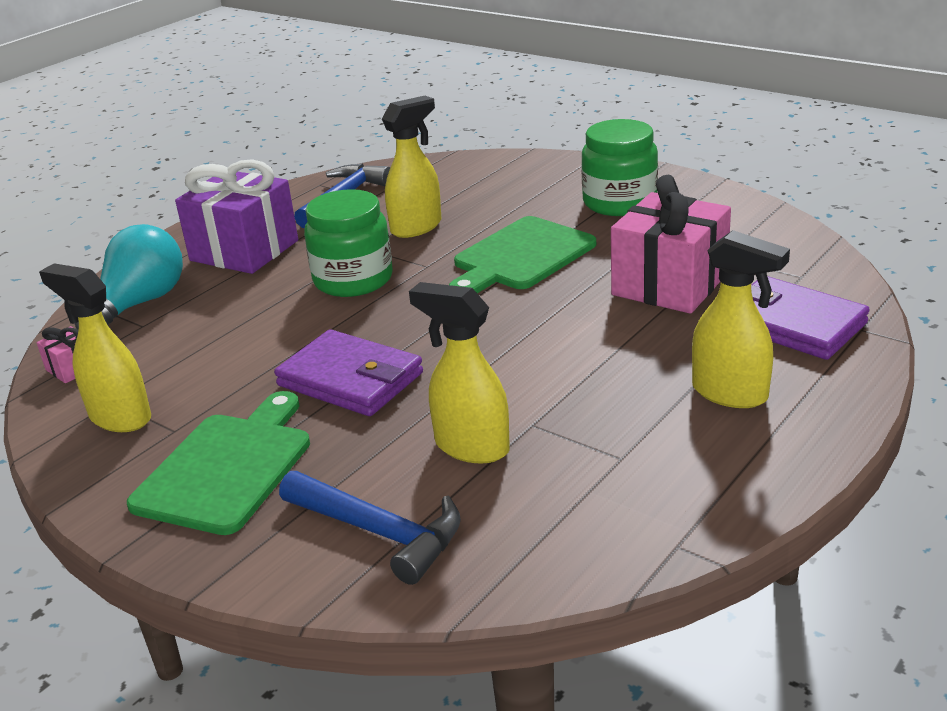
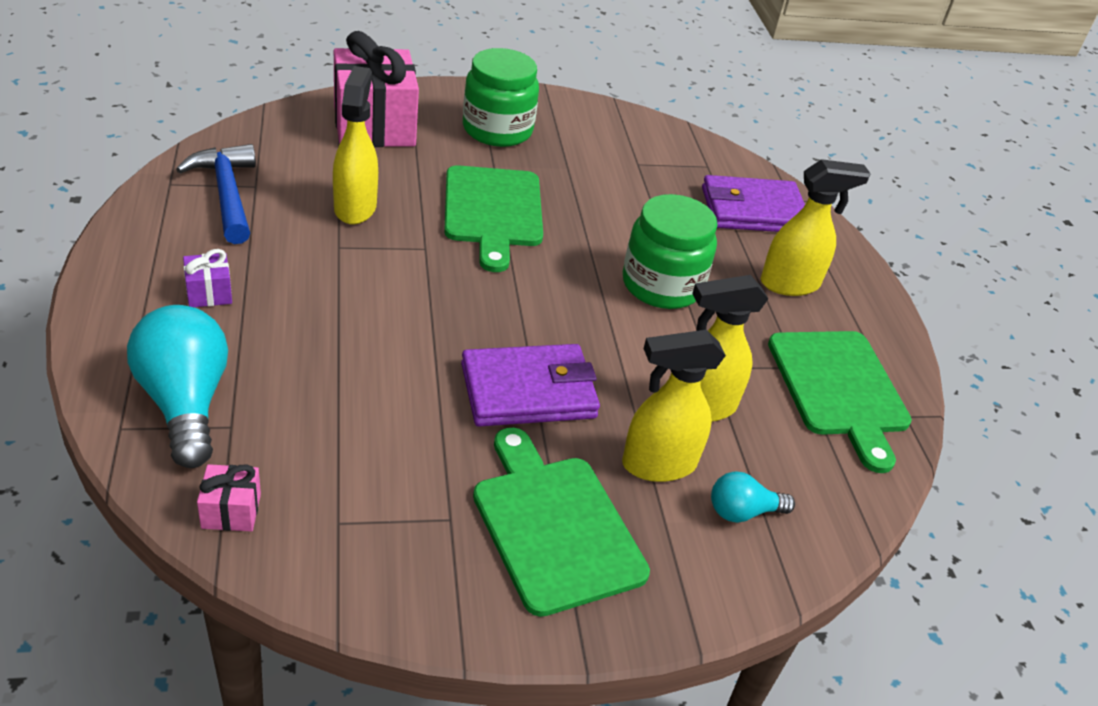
camera: 55 degrees left, 10 degrees up
(119, 417) = (376, 535): yellow spray bottle -> yellow spray bottle (657, 464)
(244, 251) = (209, 293): purple gift -> purple gift, size x0.43
(353, 280) = (379, 287): green jar -> green jar (661, 285)
(379, 532) = (742, 512): blue hammer -> turquoise light bulb
(636, 492) = (839, 389): none -> green cutting board
(669, 284) = (637, 202): pink gift -> pink gift (374, 126)

